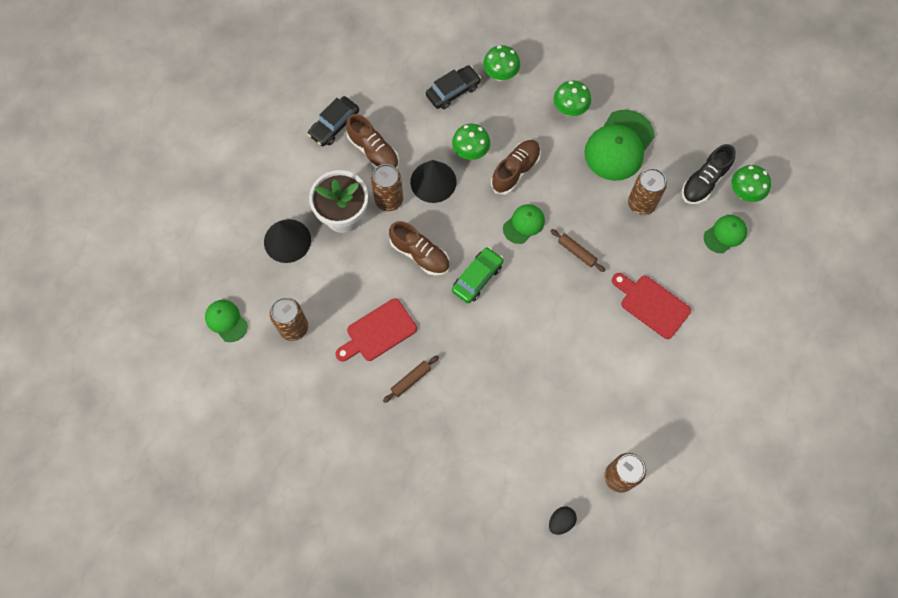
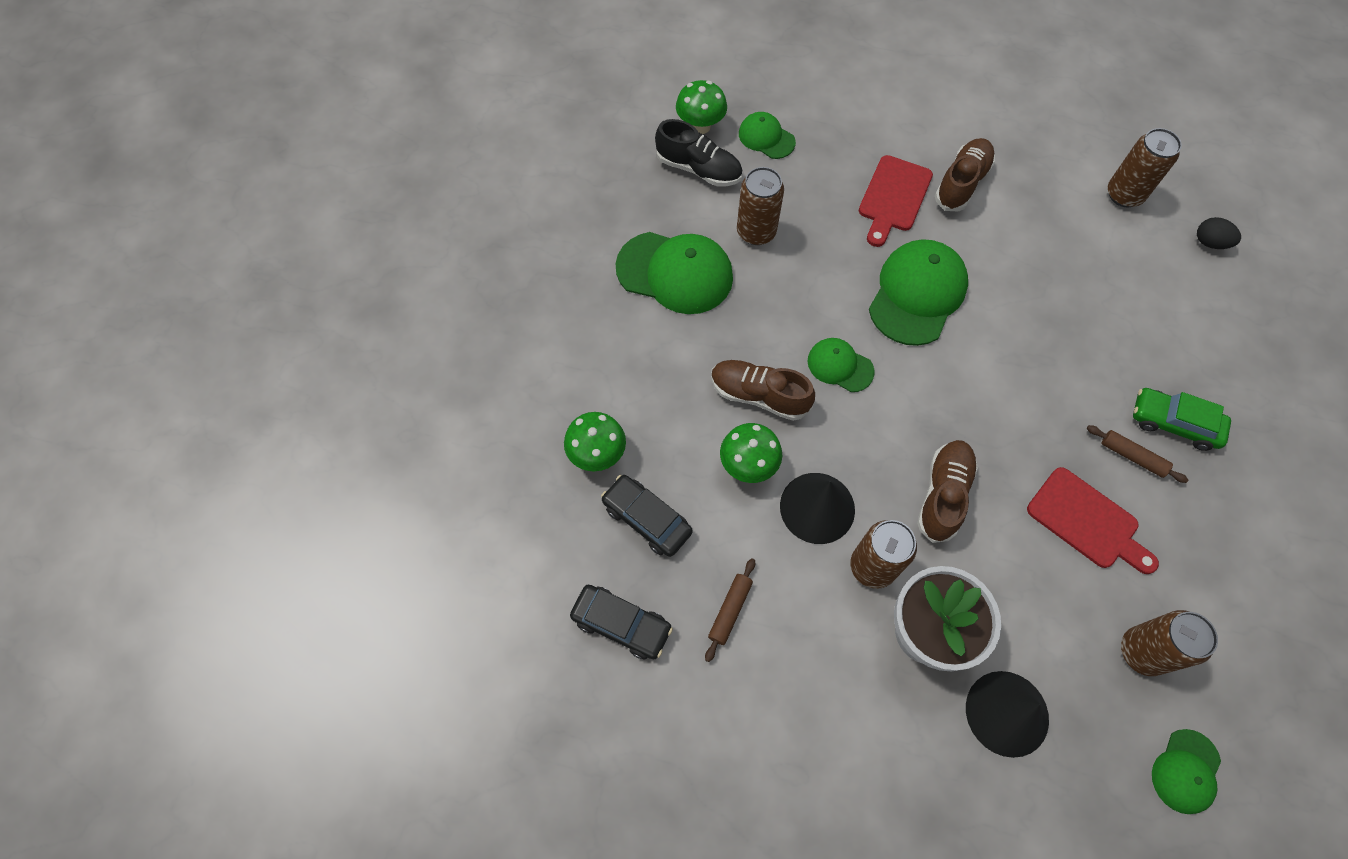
camera: 105 degrees left, 5 degrees down
(334, 125) = (768, 701): black car -> black car (621, 624)
(373, 151) = (796, 617): brown shoe -> brown shoe (961, 183)
(477, 278) = (946, 407): green car -> green car (1174, 423)
(566, 291) = (917, 294): none -> green cap
(569, 109) = (633, 345): green mushroom -> none
(576, 252) = (856, 293): brown rolling pin -> brown rolling pin (730, 610)

